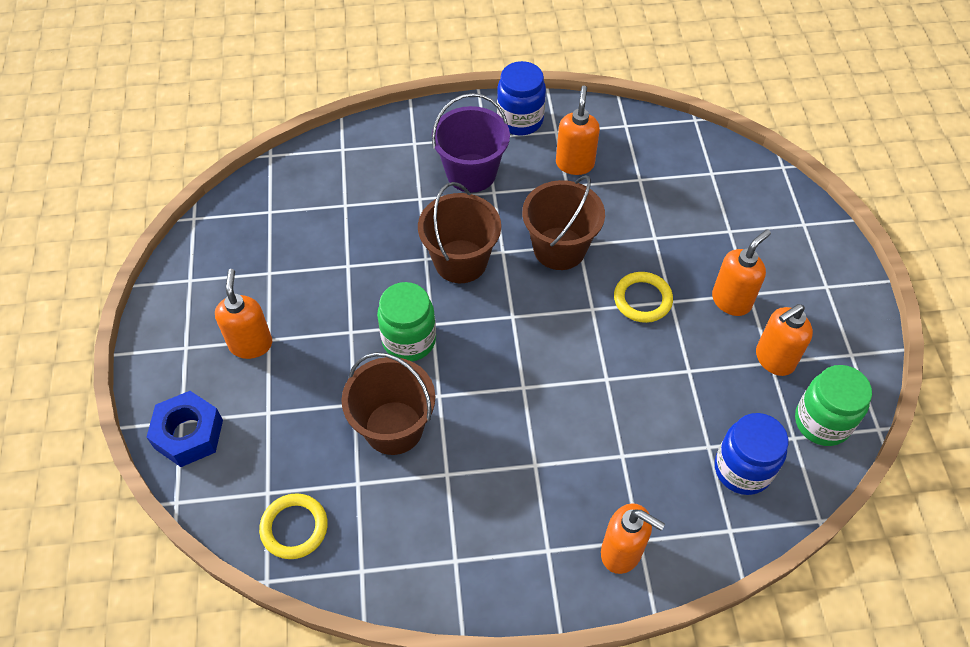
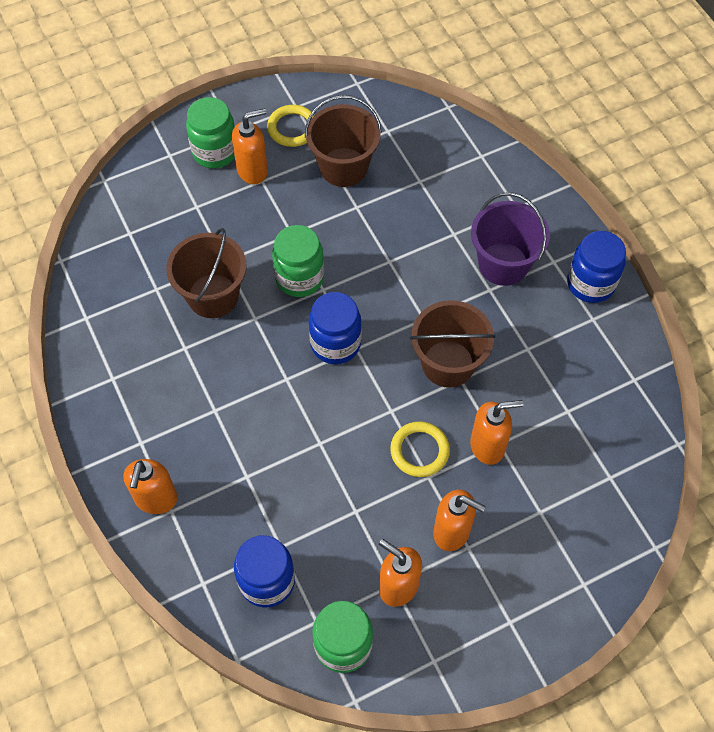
camera: 70 degrees right, 5 degrees up
(189, 434) = (160, 164): blue nut -> none
(204, 373) = (215, 152): none -> green jar
(294, 528) = (106, 261): yellow ring -> yellow ring (292, 128)
(460, 261) = (398, 289): brown bucket -> brown bucket (343, 167)
(500, 332) = (335, 343): none -> blue jar
(575, 164) = (558, 347): orange soap dispenser -> orange soap dispenser (488, 446)

